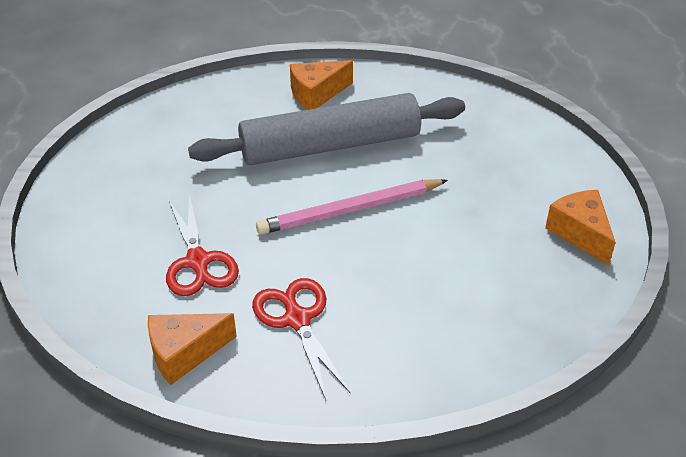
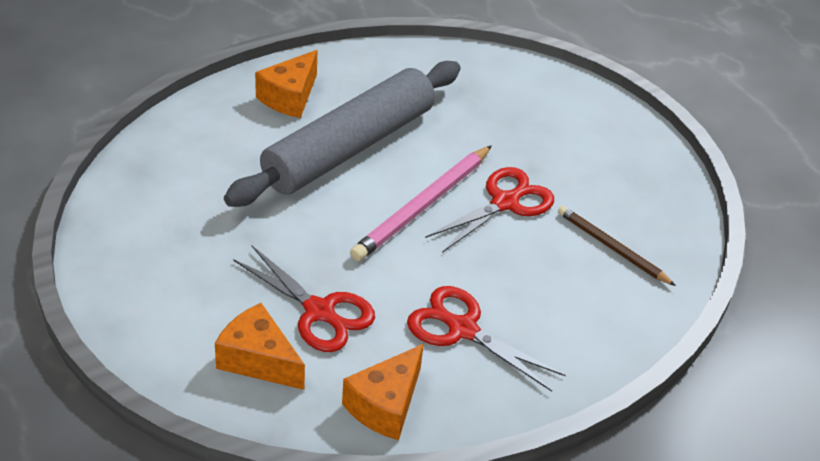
camera: 35 degrees left, 0 degrees up
(424, 231) = (505, 202): none -> red scissors
(489, 303) = (612, 248): none -> brown pencil
(580, 233) = (635, 157): orange cheese -> orange cheese (258, 360)

